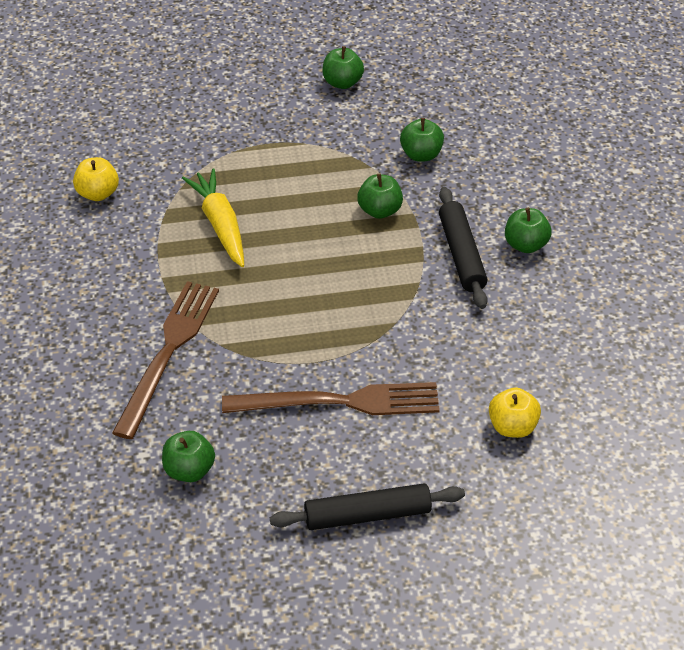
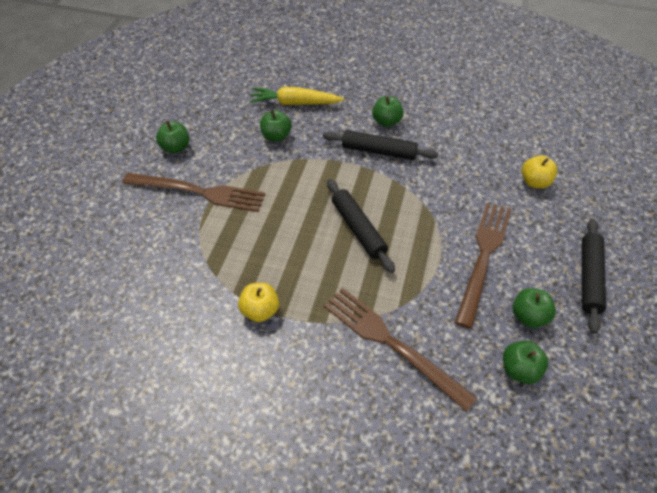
camera: 65 degrees left, 5 degrees up
(98, 193) = (182, 334): yellow apple -> yellow apple (260, 311)
(220, 225) = (273, 264): yellow carrot -> yellow carrot (295, 103)
(287, 128) = (199, 192): none -> brown fork
(314, 276) = (358, 229): none -> black rolling pin
(380, 210) = (315, 174): green apple -> green apple (529, 316)

